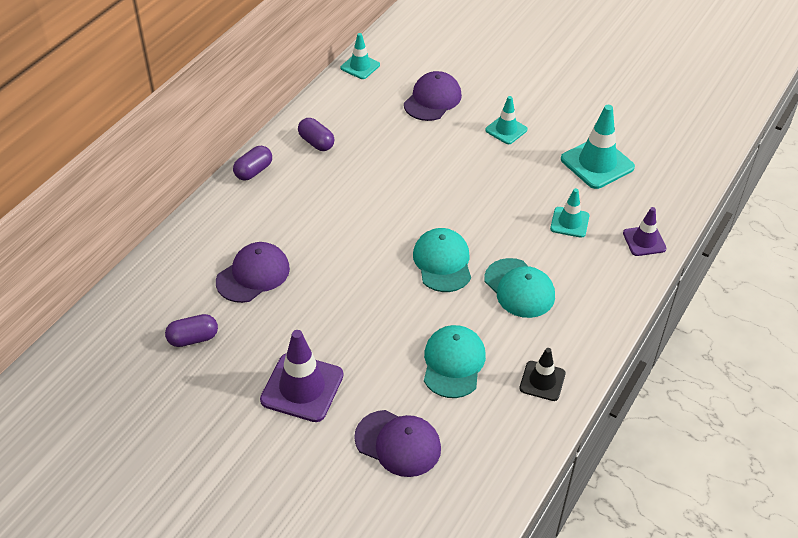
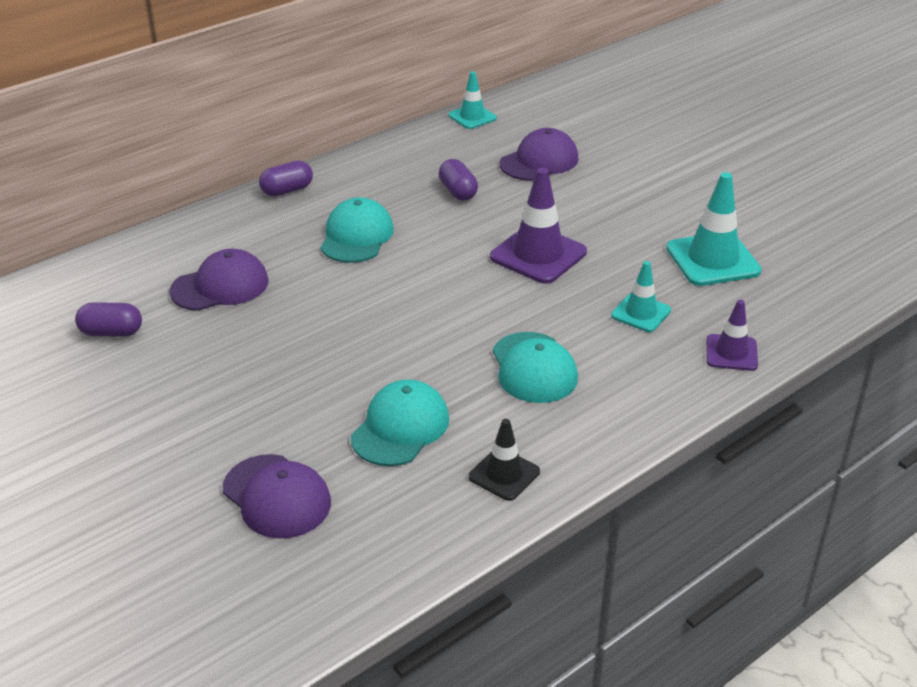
camera: 20 degrees right, 10 degrees down
(302, 387) = (200, 409): purple traffic cone -> purple traffic cone (538, 255)
(316, 142) = (376, 177): purple capsule -> purple capsule (458, 191)
(442, 262) = (452, 321): turquoise cap -> turquoise cap (356, 236)
(506, 130) = (613, 205): turquoise traffic cone -> none

